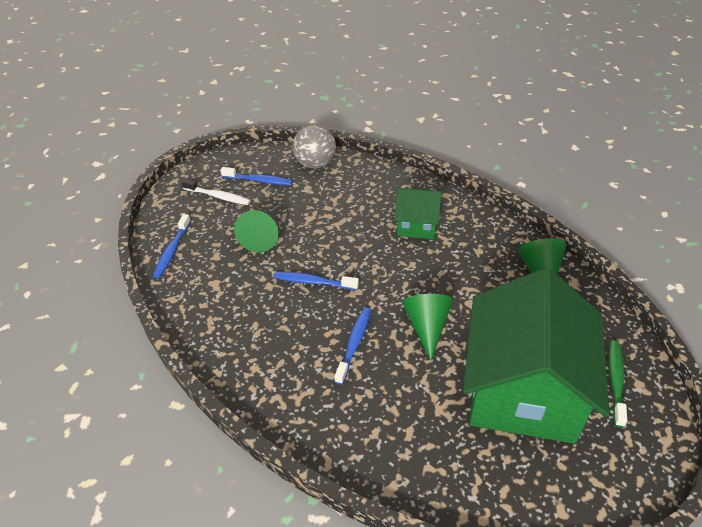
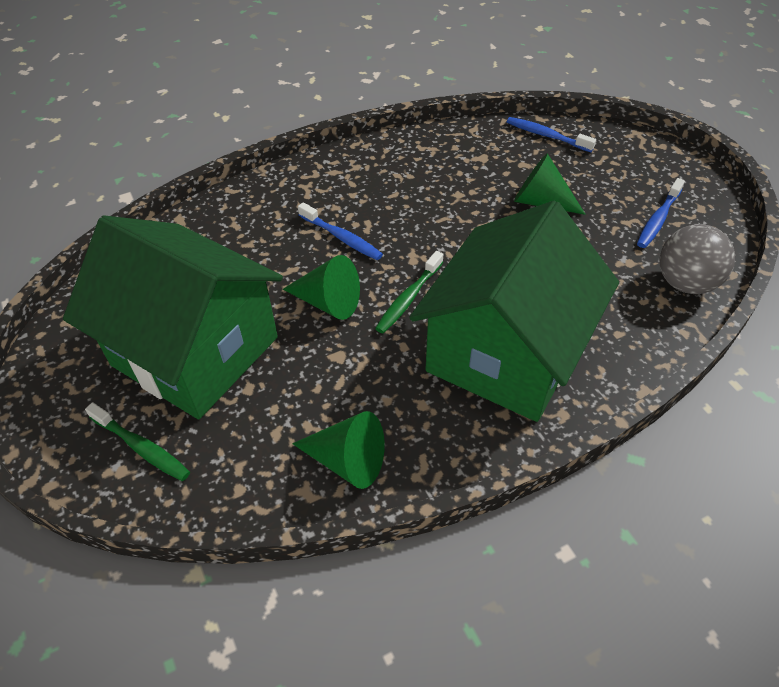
camera: 110 degrees right, 5 degrees up
(218, 196) = (633, 180): white toothbrush -> none
(313, 282) = (446, 228): blue toothbrush -> none
(397, 282) = (408, 298): none -> green toothbrush
(417, 225) = (505, 353): green house -> green house, size x2.12

